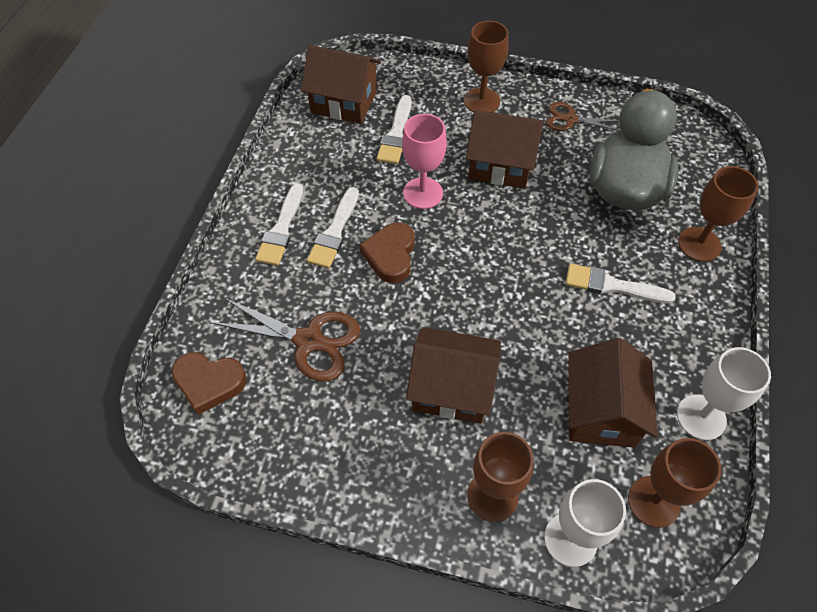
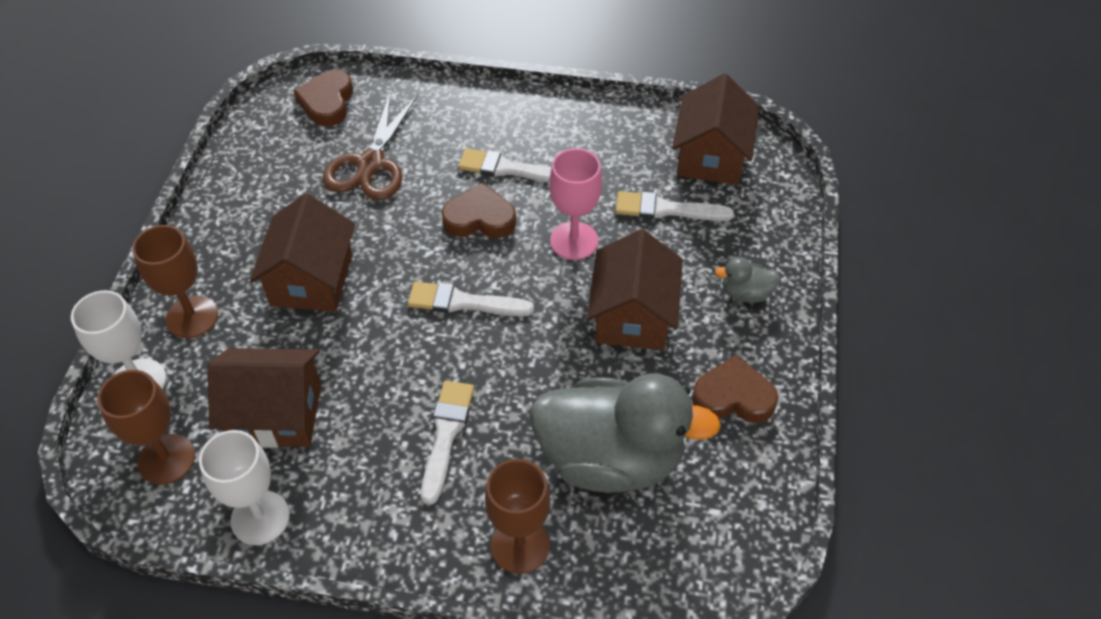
camera: 85 degrees right, 5 degrees down
(281, 229) = (508, 127): white brush -> white brush (463, 302)
(481, 101) = (746, 293): brown goblet -> grey duck
(570, 119) = (733, 396): brown scissors -> brown heart

